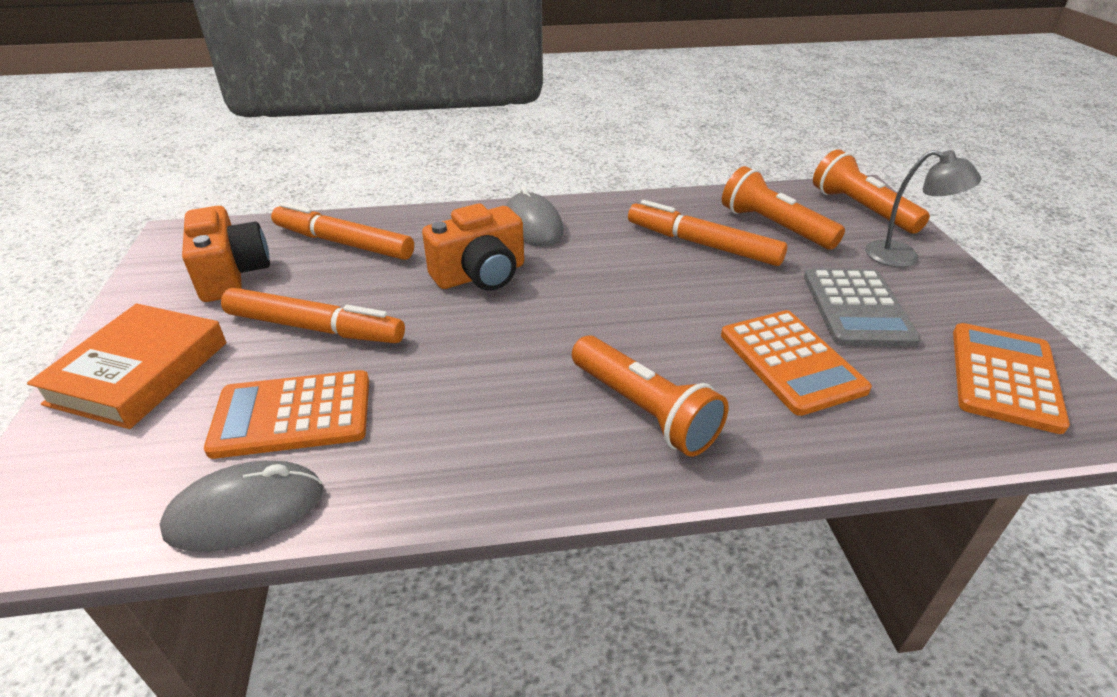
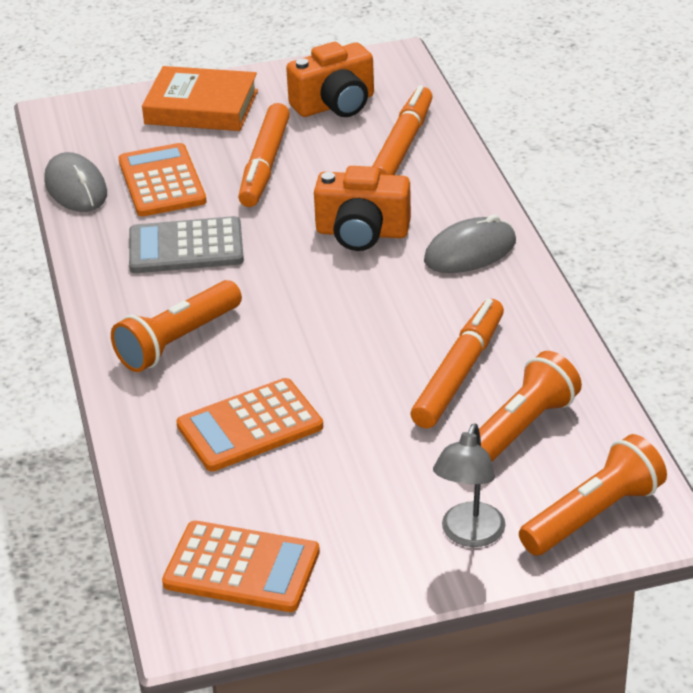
camera: 85 degrees right, 0 degrees up
(480, 275) = (362, 233): orange camera -> orange camera turned 45 degrees counterclockwise
(857, 308) = (348, 480): grey calculator -> grey calculator (186, 247)

